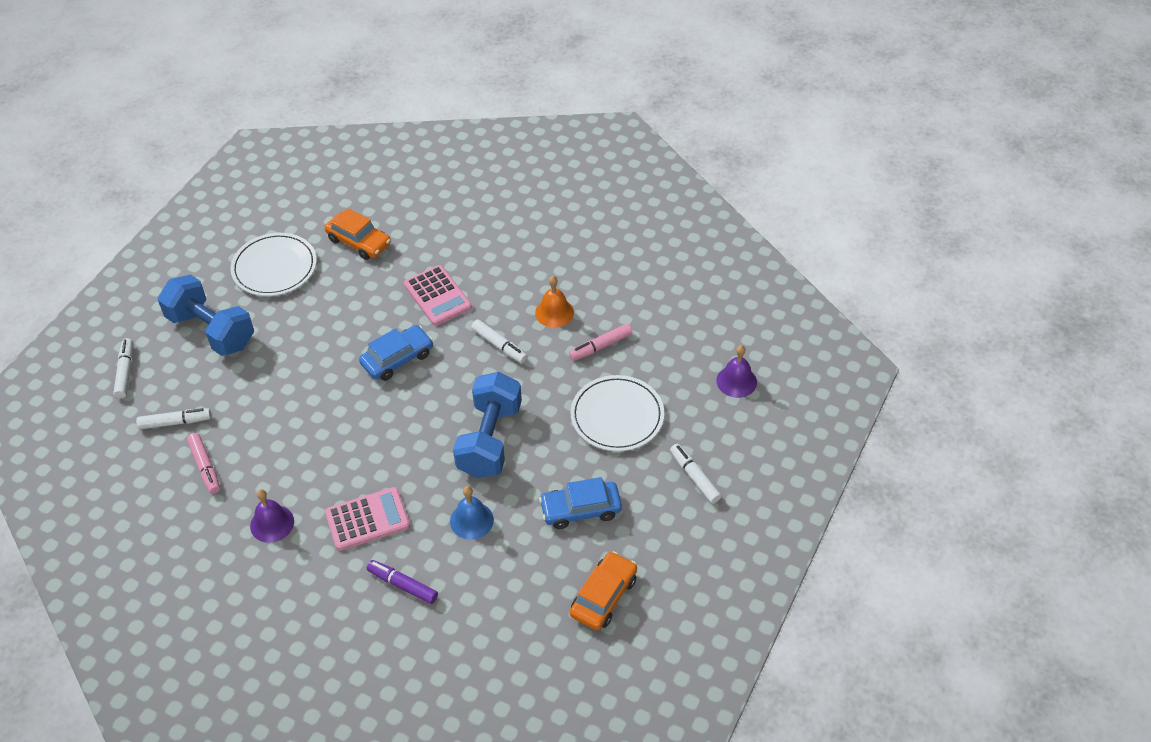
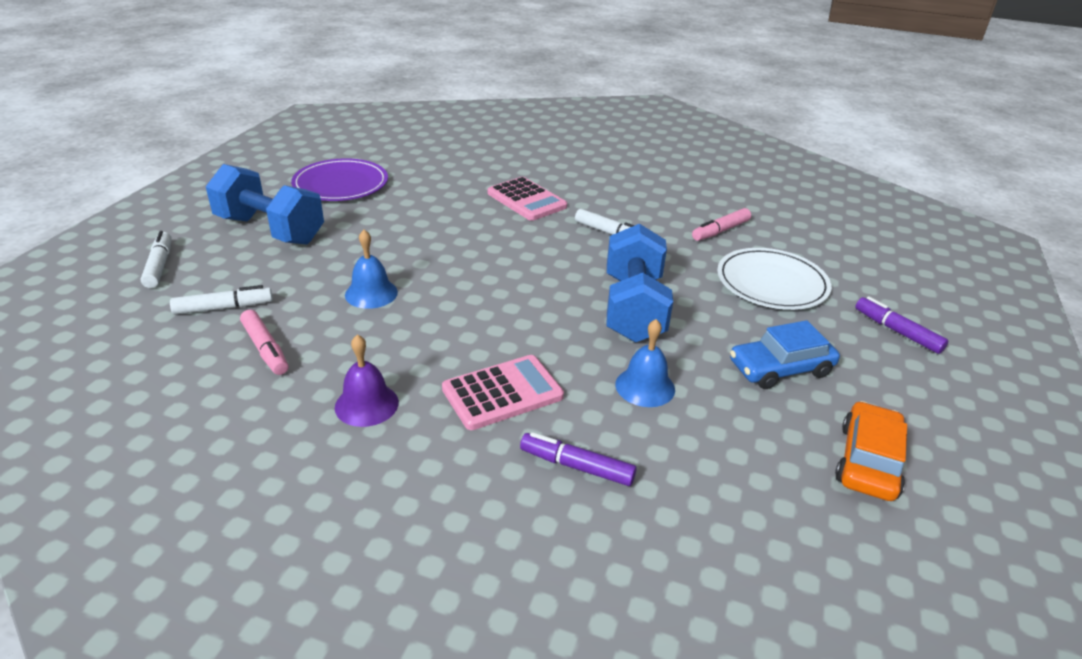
camera: 10 degrees left, 15 degrees down
(274, 267) = (341, 184): white plate -> purple plate
(286, 412) = (371, 293): none -> blue bell
(359, 241) = (430, 166): orange car -> none
(397, 358) = (497, 246): blue car -> none
(554, 312) = (657, 208): orange bell -> none
(694, 477) = (897, 331): white marker -> purple marker
(736, 381) = (882, 252): purple bell -> none

